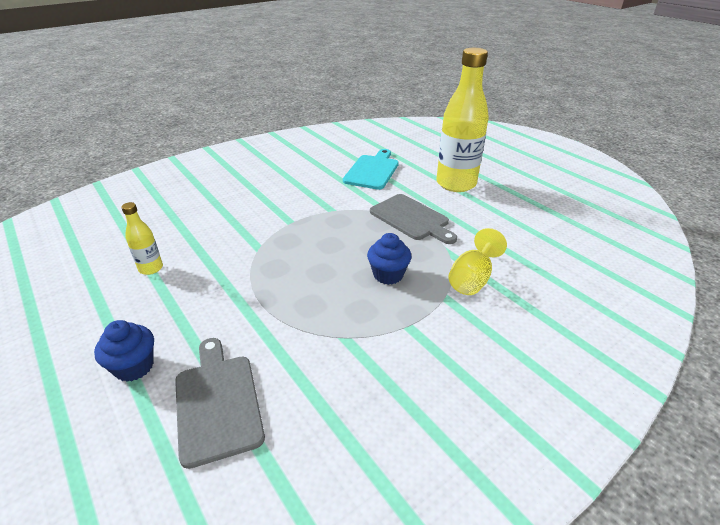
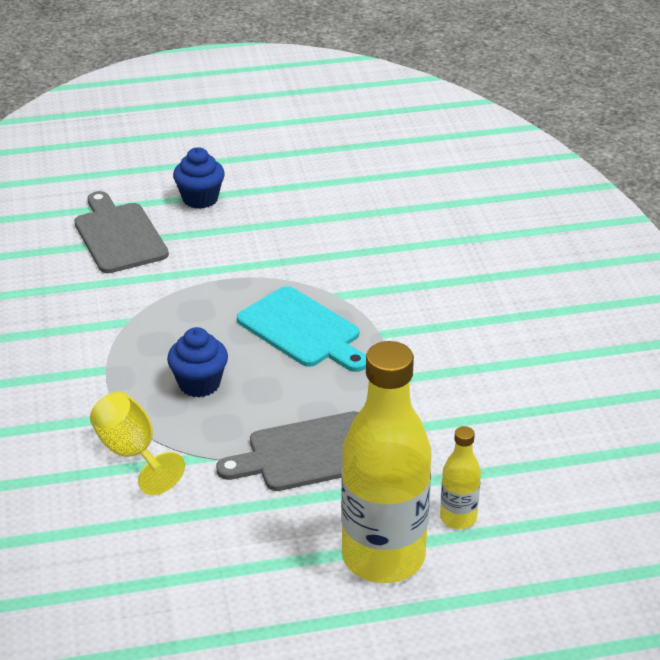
camera: 115 degrees right, 0 degrees up
(151, 268) = (351, 215): yellow bottle -> yellow bottle (458, 518)
(217, 402) = (119, 236): grey cutting board -> grey cutting board turned 120 degrees counterclockwise
(372, 171) = (497, 465): turquoise cutting board -> turquoise cutting board (302, 330)

